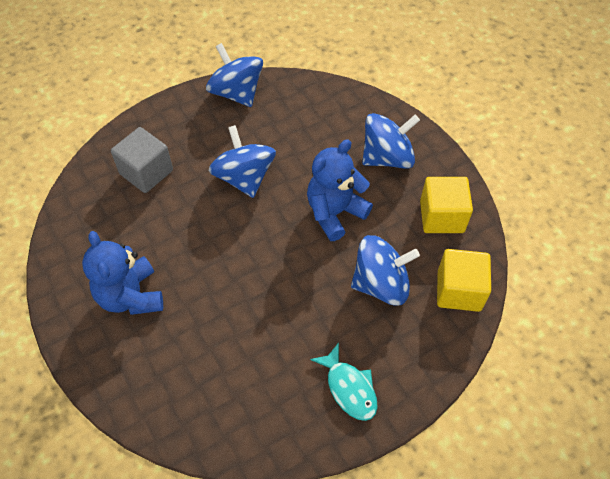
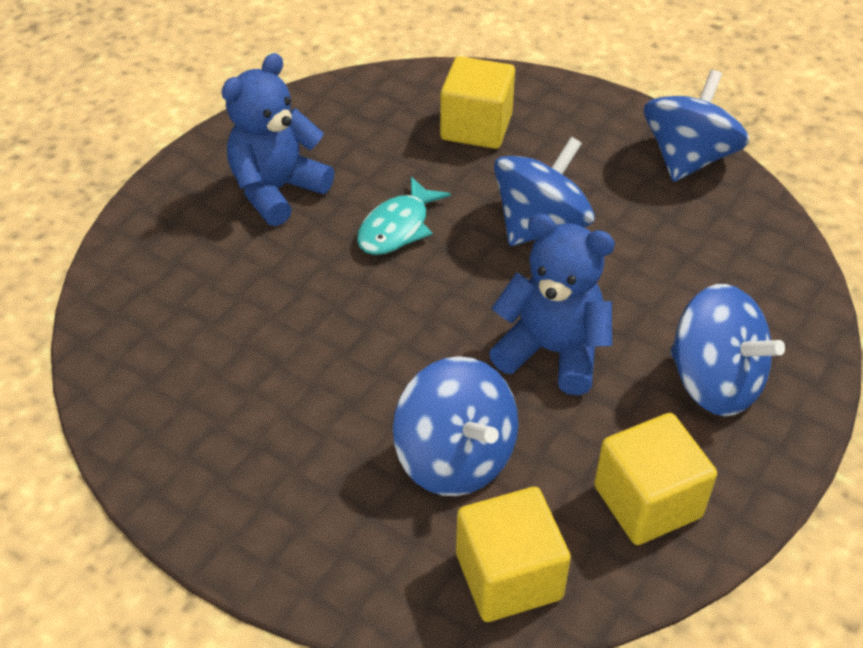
camera: 65 degrees right, 10 degrees down
(146, 172) = (476, 127): grey cube -> yellow cube
(349, 388) = (249, 478): turquoise fish -> turquoise fish (397, 227)

